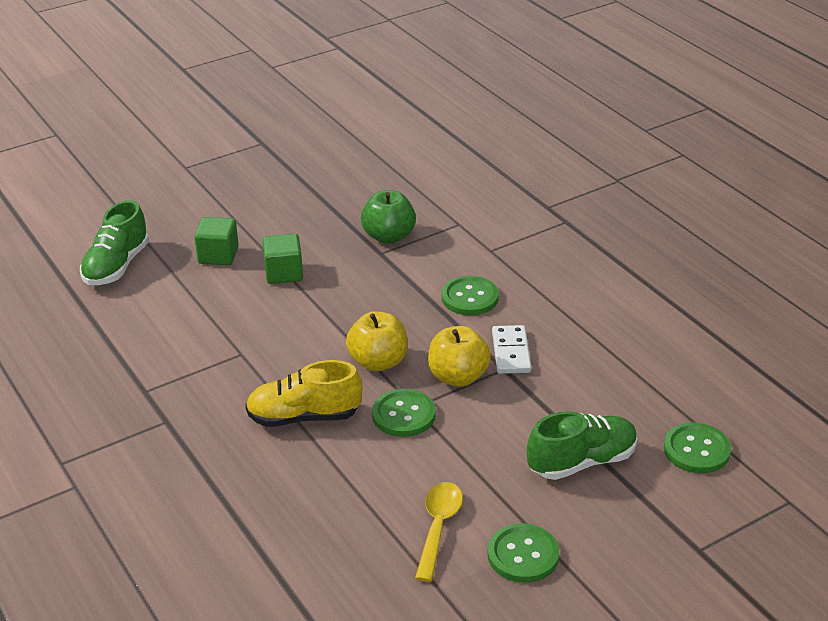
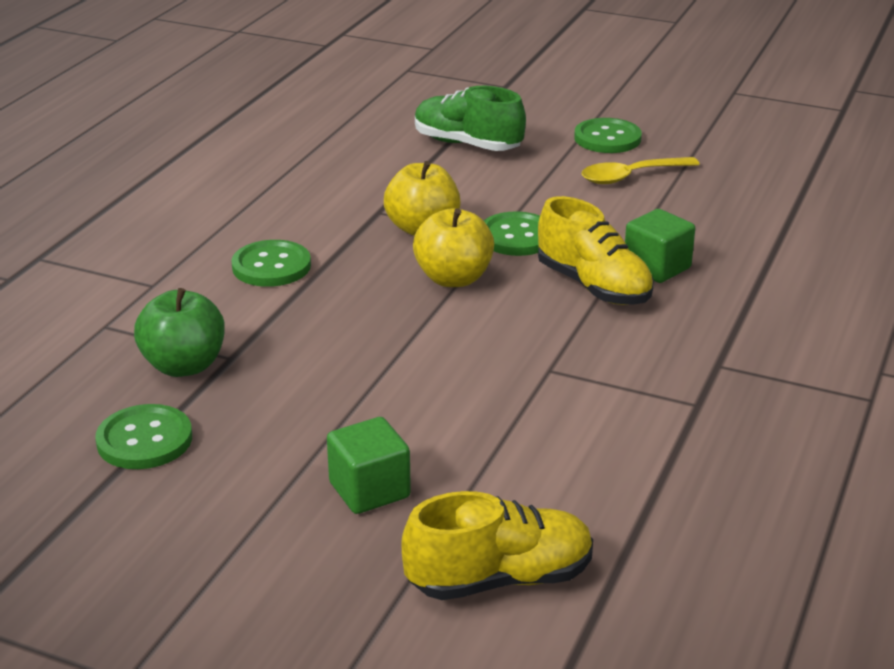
camera: 125 degrees left, 5 degrees down
(117, 266) = (499, 579): green shoe -> yellow shoe
(284, 273) = (354, 412): green cube -> green cube (657, 267)
(511, 352) = (348, 215): white domino -> none
(696, 450) = (390, 108): green button -> green button (144, 440)

